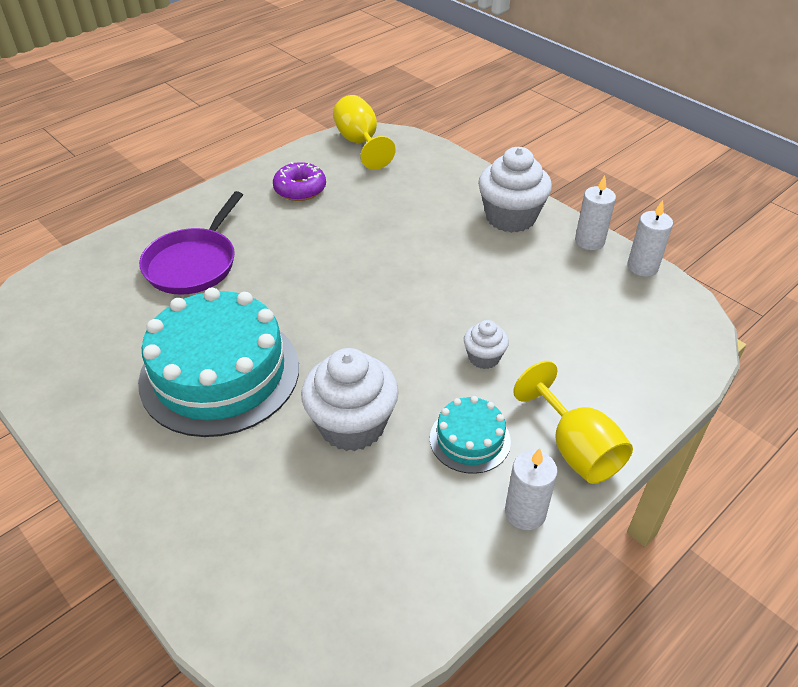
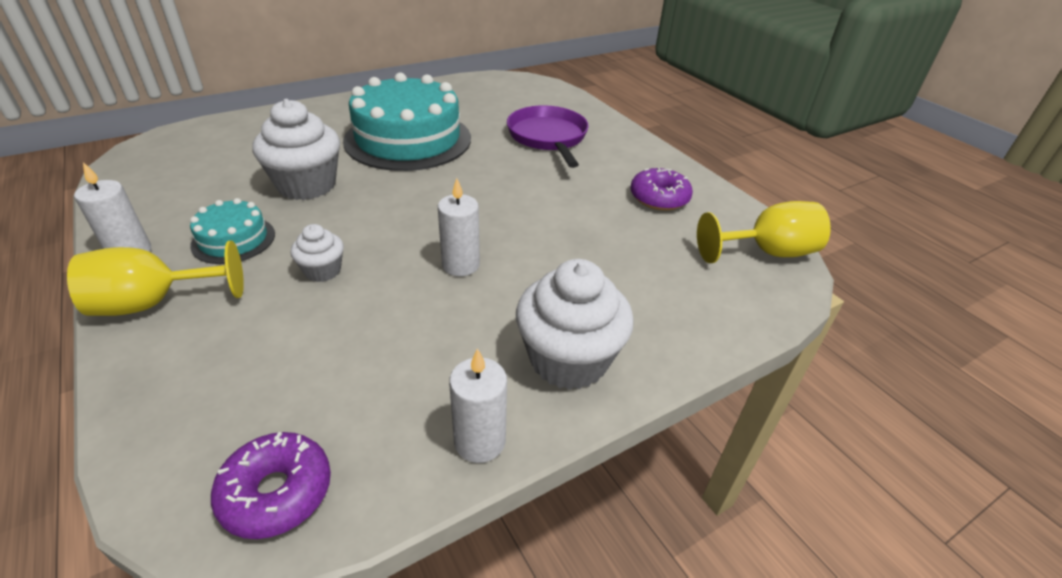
camera: 100 degrees right, 5 degrees down
(193, 263) = (548, 137): purple pan -> purple pan turned 45 degrees clockwise
(642, 267) = (384, 495): white candle -> white candle (460, 265)
(668, 306) = (277, 492): none -> purple donut

